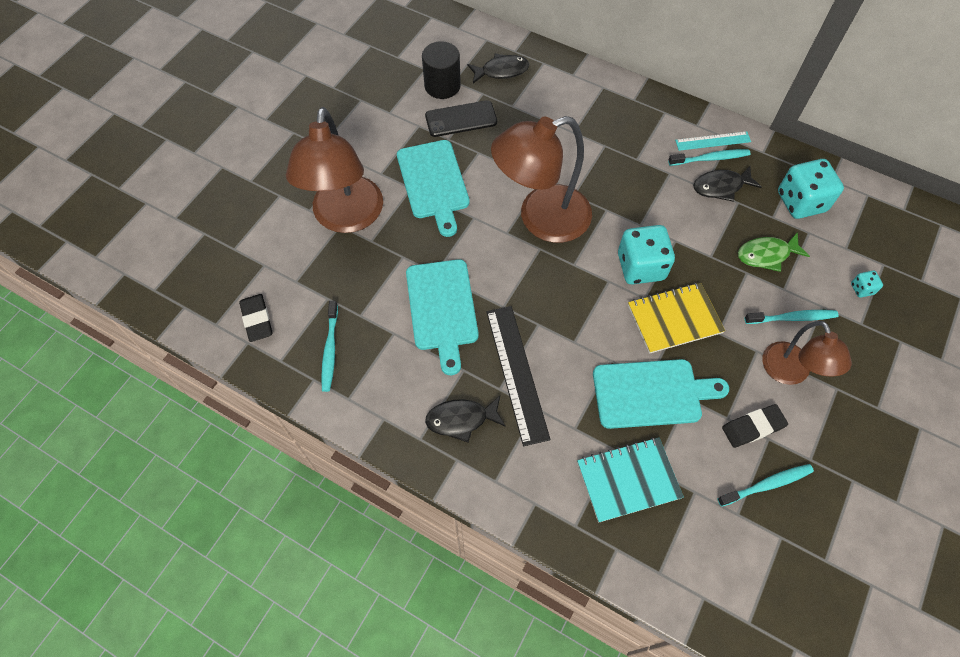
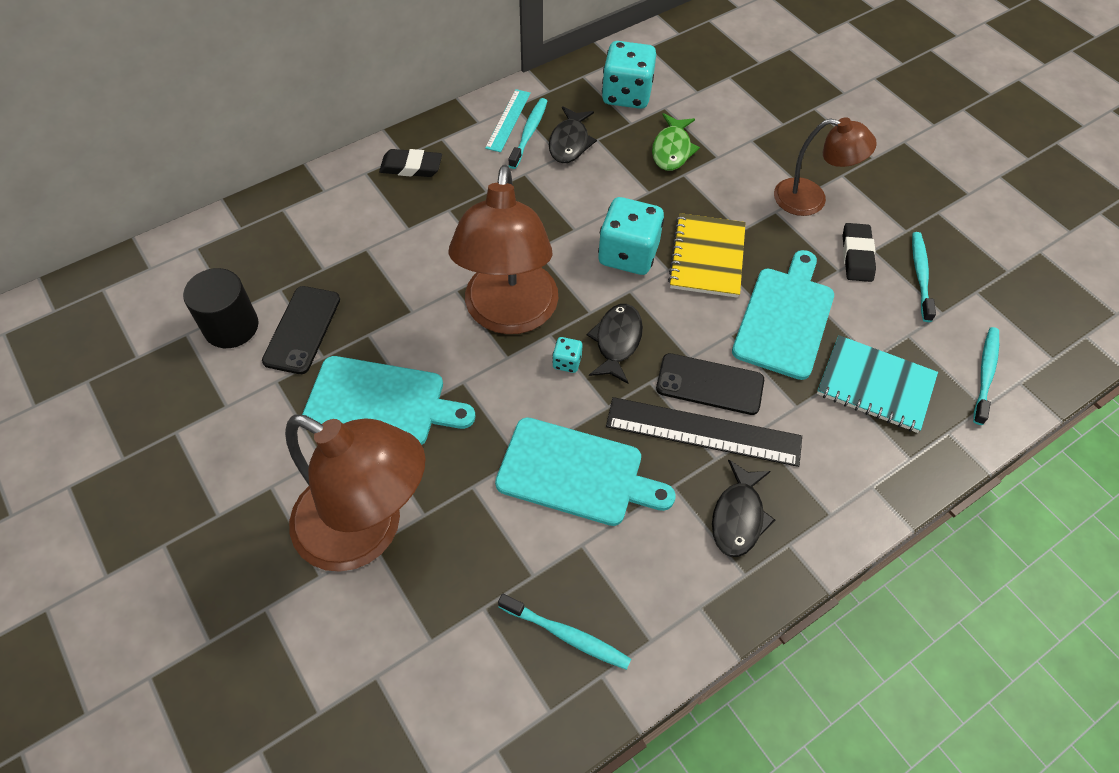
camera: 65 degrees left, 5 degrees down
(257, 319) = (465, 721): black eraser -> black eraser (411, 167)
(501, 71) = (260, 255): black fish -> black fish (617, 341)
(559, 363) = (709, 384): none -> black phone
(628, 480) = (875, 385): turquoise notebook -> turquoise notebook turned 75 degrees counterclockwise
(792, 318) = (753, 167): turquoise toothbrush -> turquoise toothbrush (985, 374)
(862, 289) = (747, 104): turquoise dice -> turquoise dice (567, 362)

